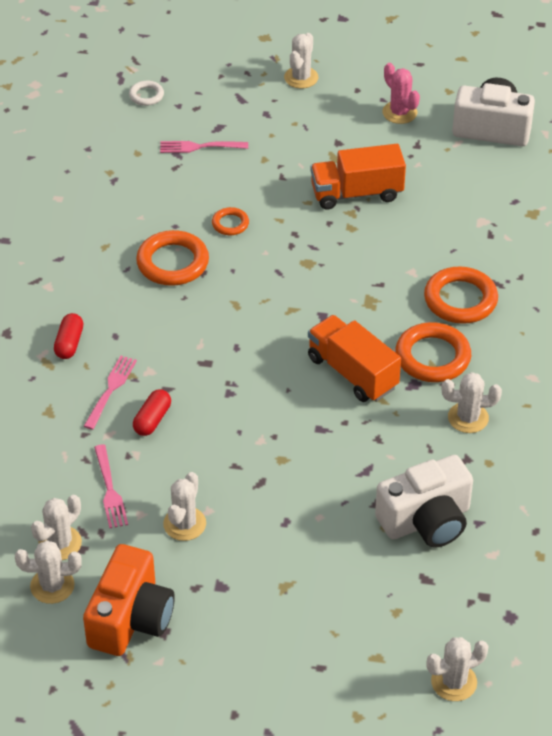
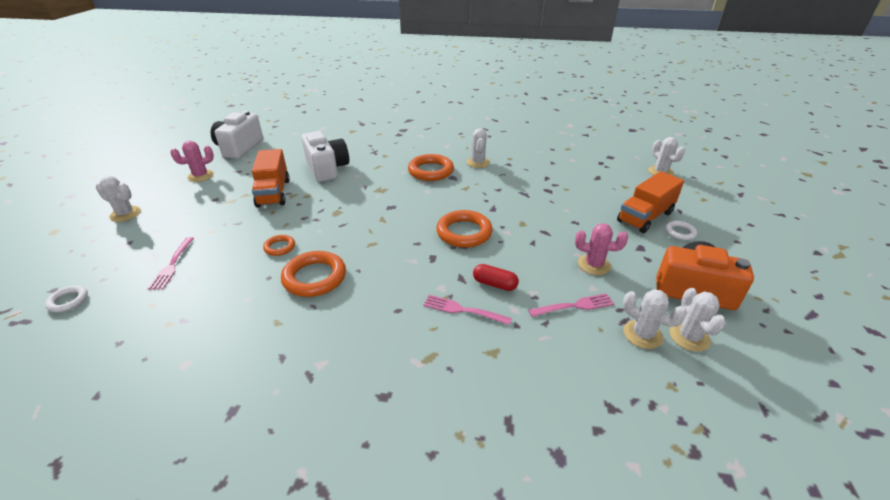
camera: 90 degrees left, 10 degrees down
(69, 343) = (404, 342): red capsule -> none
(184, 524) = (594, 265): white cactus -> pink cactus
(257, 646) = (680, 232): none -> white ring
(352, 372) = (443, 197): orange truck -> orange truck (645, 217)
(426, 520) = (556, 176): white camera -> white camera (327, 169)
(460, 300) = (385, 162): orange ring -> orange ring (464, 232)

